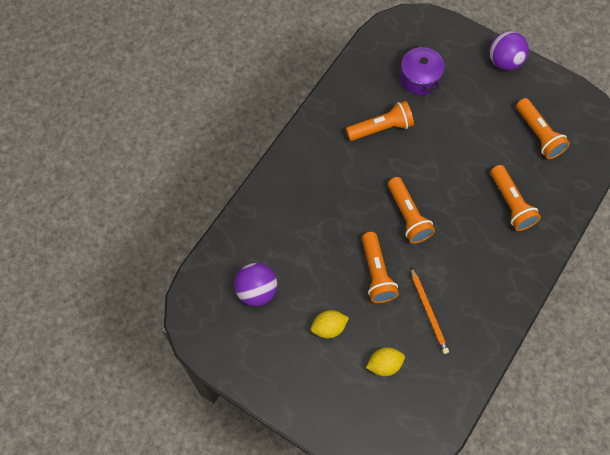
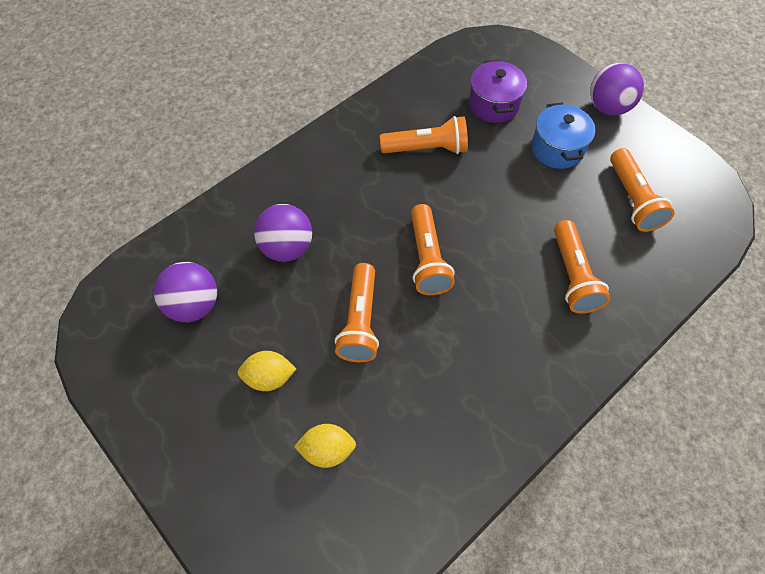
camera: 15 degrees right, 5 degrees down
(306, 232) = (287, 247): none -> purple ball
(429, 312) = (415, 391): orange pencil -> none
(476, 106) = (557, 148): none -> blue pot

